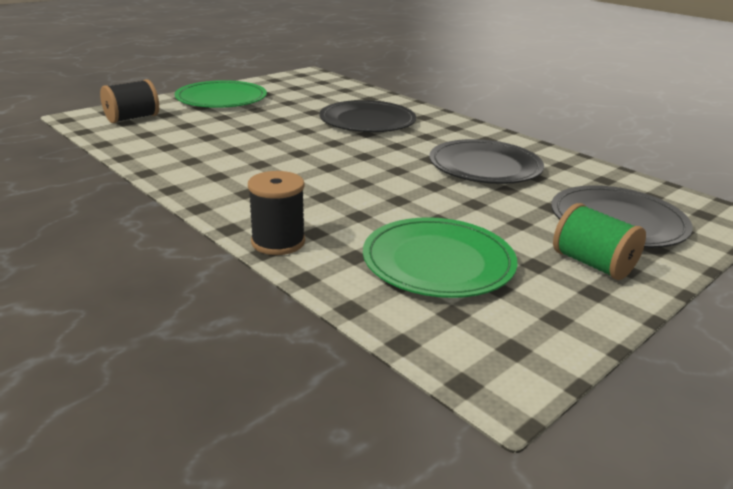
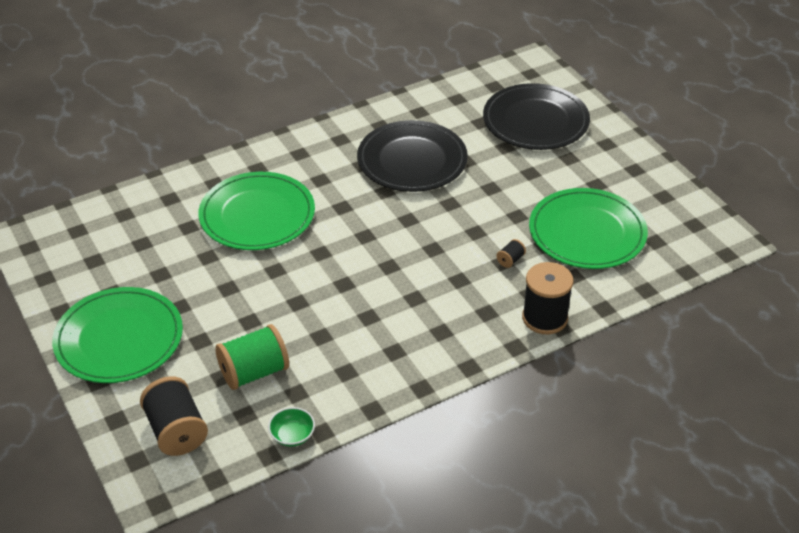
camera: 75 degrees left, 15 degrees up
(121, 149) = (292, 435): none -> green bowl
(364, 219) = (510, 260): none -> black spool
(367, 121) = (257, 215): black plate -> green plate
(592, 264) = (598, 157): green spool -> green spool (254, 372)

